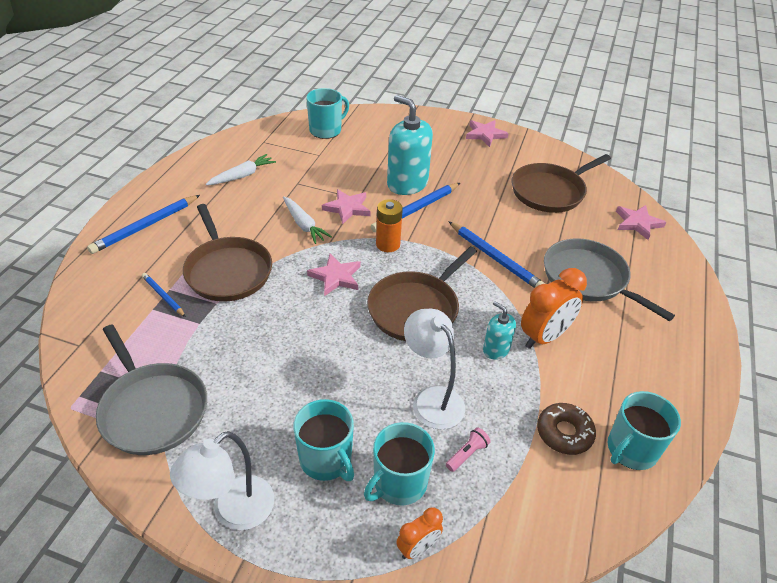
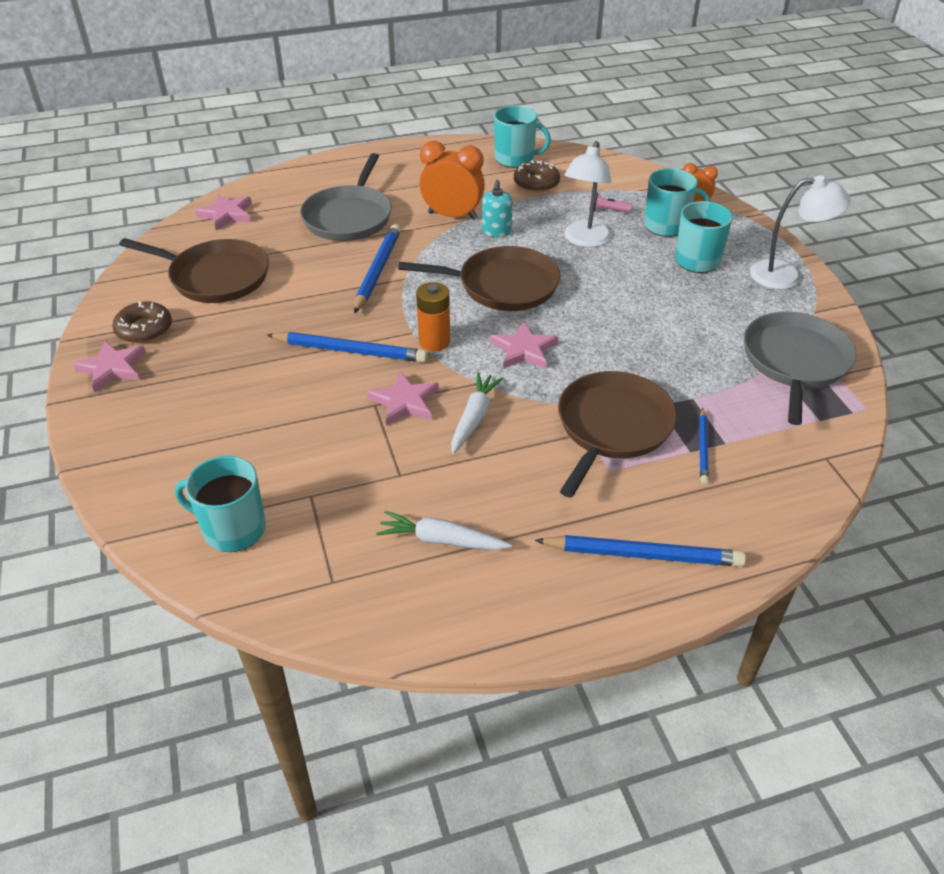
camera: 125 degrees left, 0 degrees up
(407, 183) = (302, 380): turquoise soap dispenser -> none
(513, 152) = (144, 329): none -> brown donut

